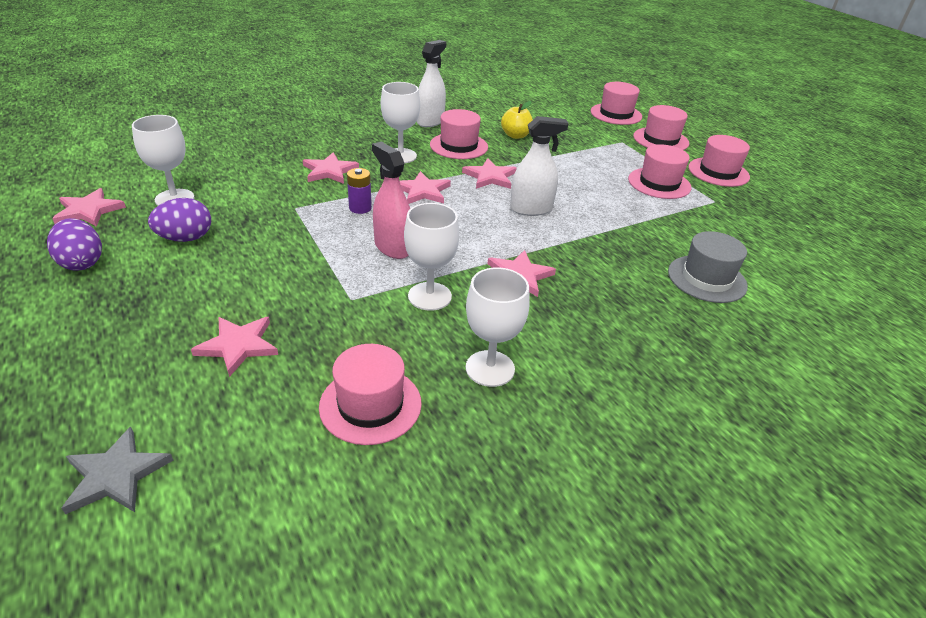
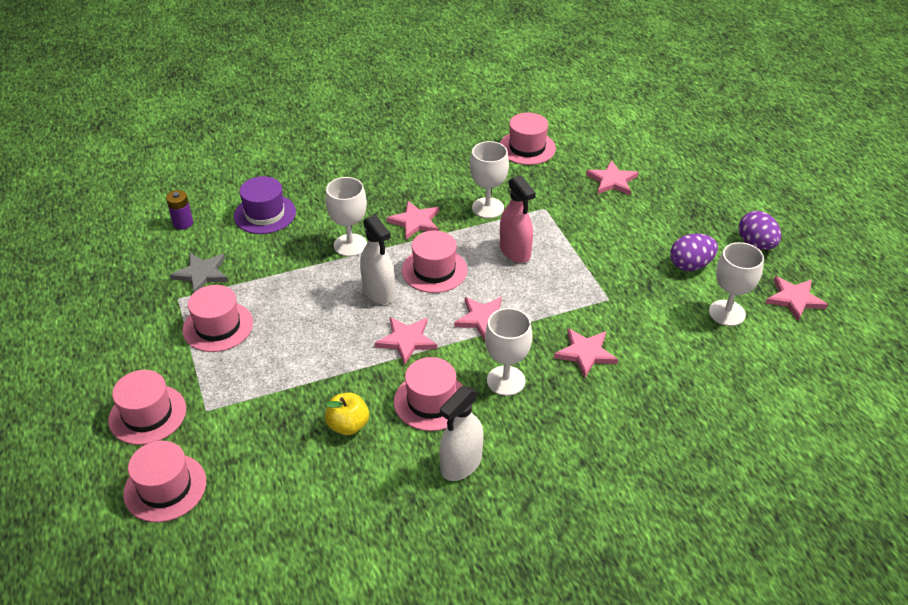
camera: 170 degrees left, 5 degrees up
(116, 475) = (646, 127): grey star -> grey star (201, 274)
(360, 208) = (546, 297): purple battery -> purple battery (183, 223)
(490, 368) = (455, 162): white goblet -> white goblet (350, 245)
(531, 209) = (378, 291): white spray bottle -> white spray bottle turned 120 degrees counterclockwise
(707, 279) = (265, 214): grey hat -> purple hat
(718, 172) = (129, 345): pink hat -> pink hat (434, 270)

